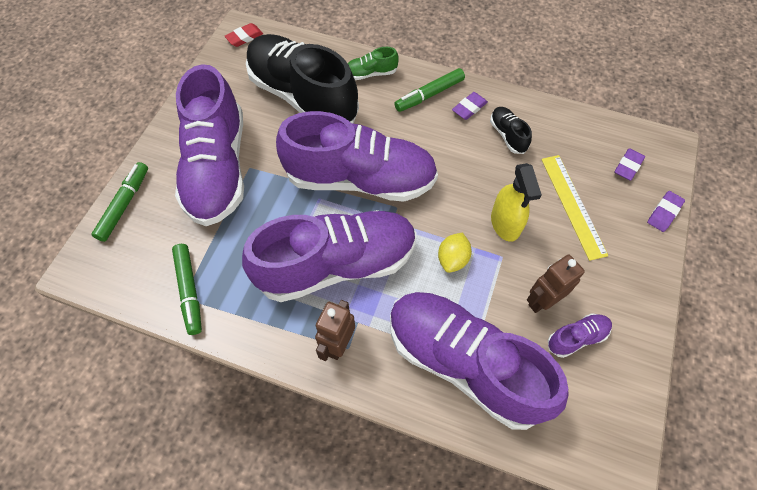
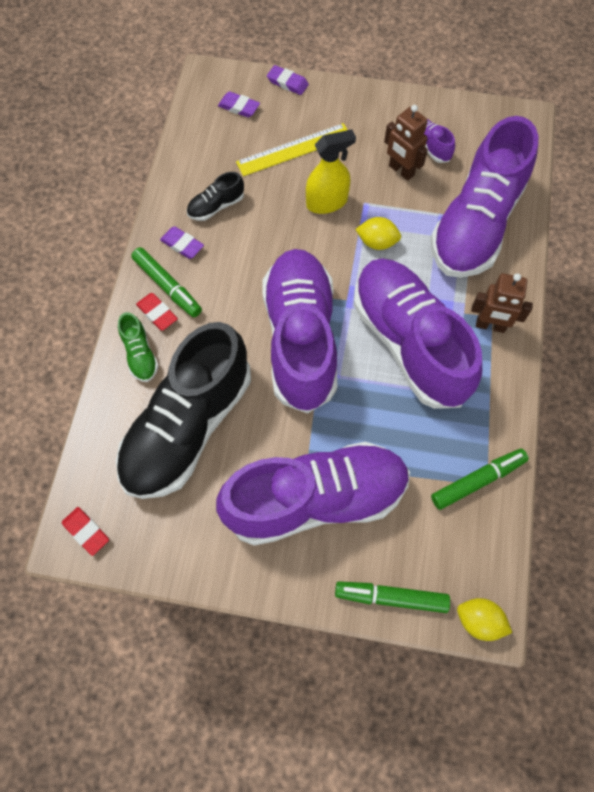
camera: 100 degrees left, 5 degrees up
(79, 262) = (479, 621): none -> yellow lemon
(405, 86) = (157, 313): none -> red eraser

